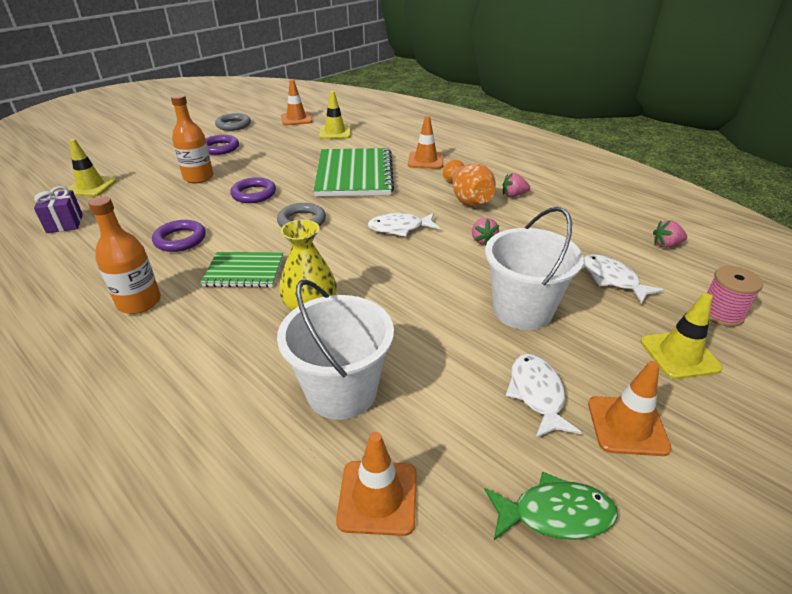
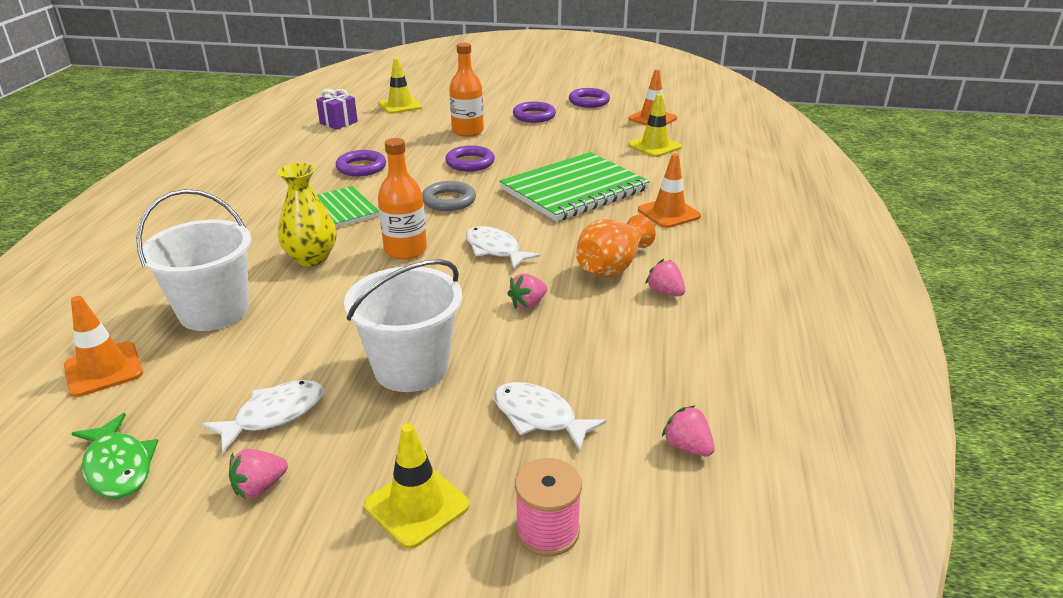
camera: 55 degrees right, 5 degrees down
(139, 302) = (264, 191): orange bottle -> orange bottle (405, 250)
(233, 125) = (589, 101): grey ring -> purple ring
(612, 279) = (539, 417): white fish -> white fish turned 75 degrees counterclockwise
(627, 426) = (259, 487): orange traffic cone -> pink strawberry

